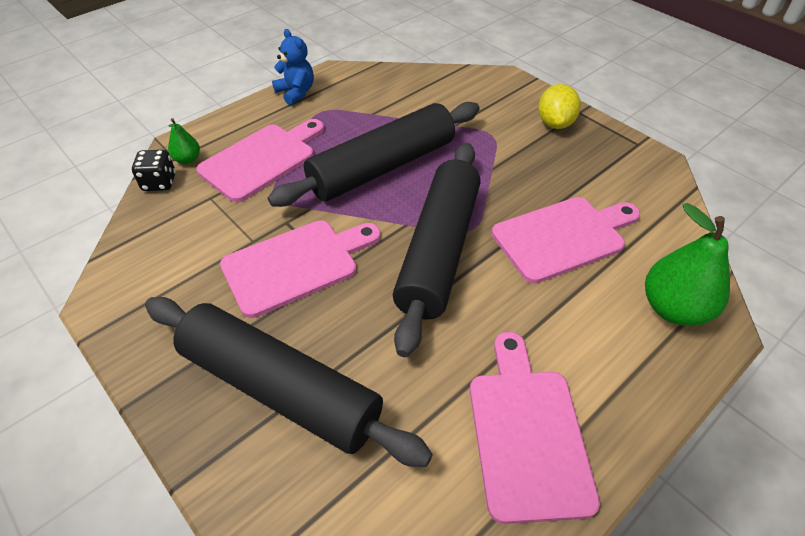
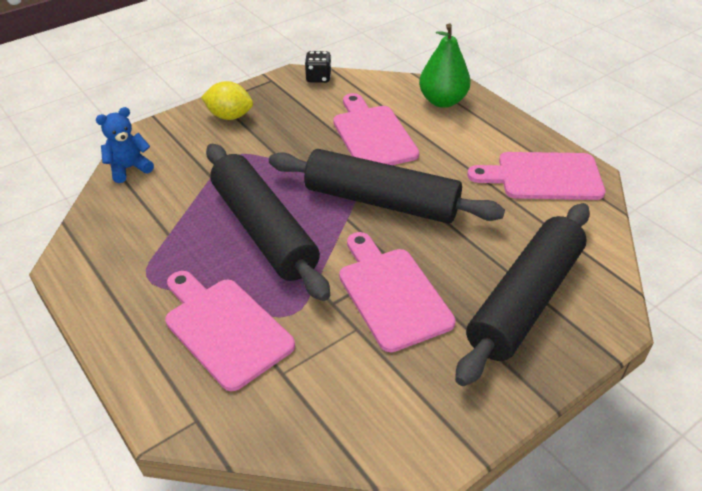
camera: 85 degrees left, 5 degrees down
(159, 182) = (243, 430): black dice -> black dice (318, 78)
(187, 159) = (204, 405): green pear -> none
(296, 93) = (96, 301): blue teddy bear -> blue teddy bear (129, 168)

